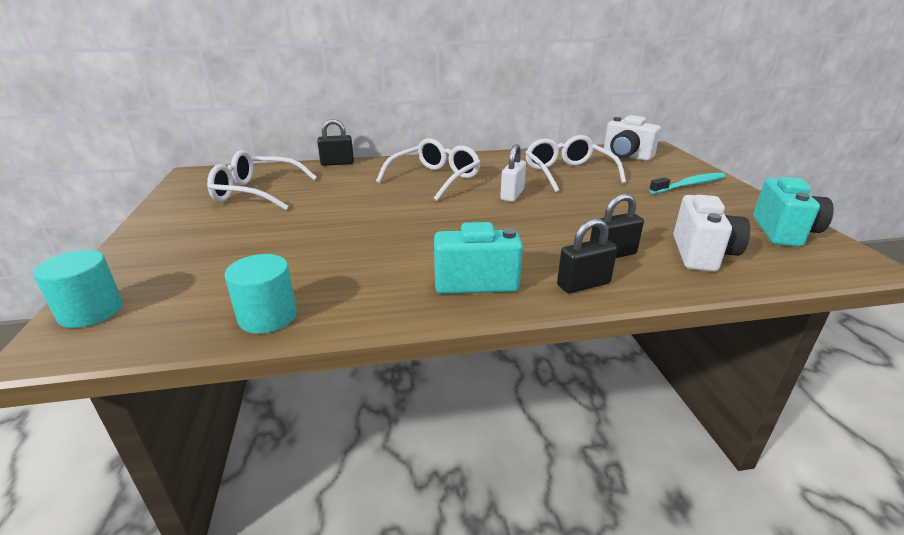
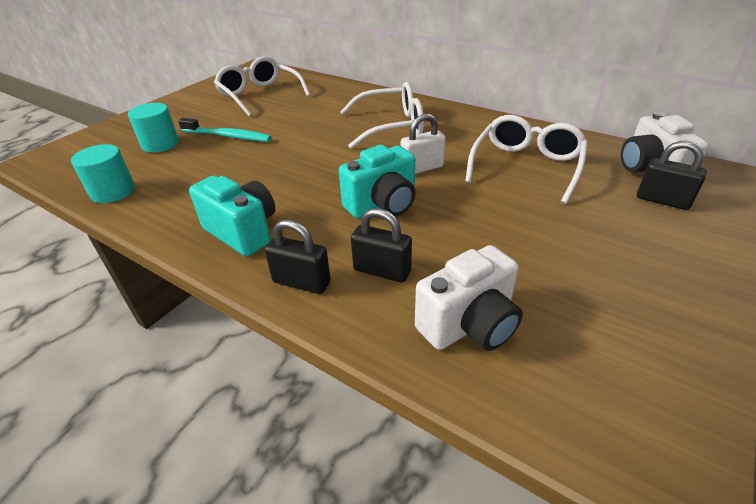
camera: 45 degrees right, 10 degrees up
(91, 311) = (70, 148): turquoise cylinder -> turquoise cylinder (160, 144)
(337, 163) = (350, 85): black padlock -> black padlock (662, 200)
(689, 185) = (653, 242): turquoise toothbrush -> turquoise toothbrush (228, 136)
(783, 232) = (645, 367): turquoise camera -> turquoise camera (383, 205)

